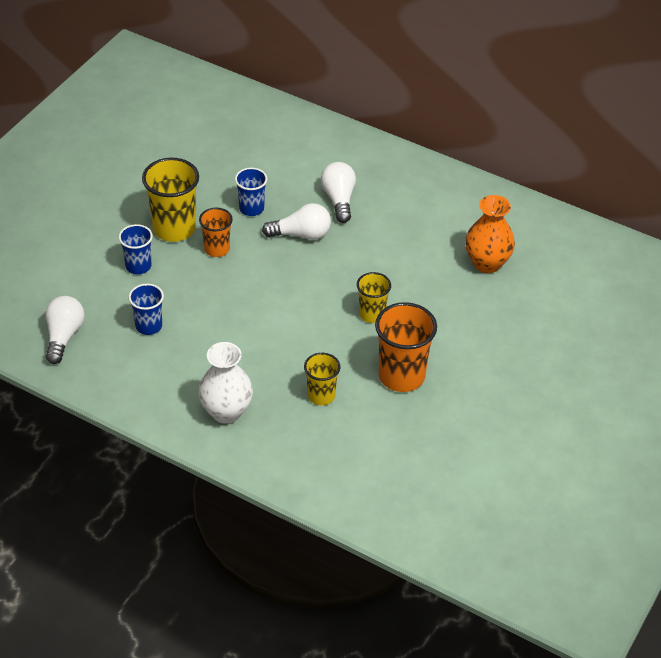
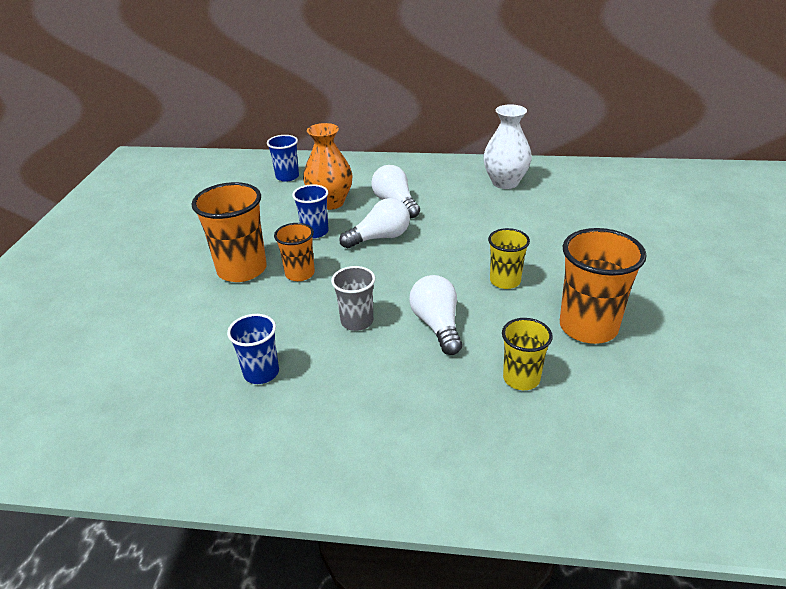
camera: 20 degrees left, 10 degrees down
(64, 336) = (150, 423): white light bulb -> white light bulb (437, 325)
(138, 266) = (217, 315): blue cup -> blue cup (287, 177)
(174, 228) = (242, 270): yellow cup -> orange cup
(226, 412) = (421, 441): white vase -> white vase (505, 182)
(236, 309) = (357, 321): none -> grey cup
(487, 263) = (570, 210): orange vase -> orange vase (330, 203)

